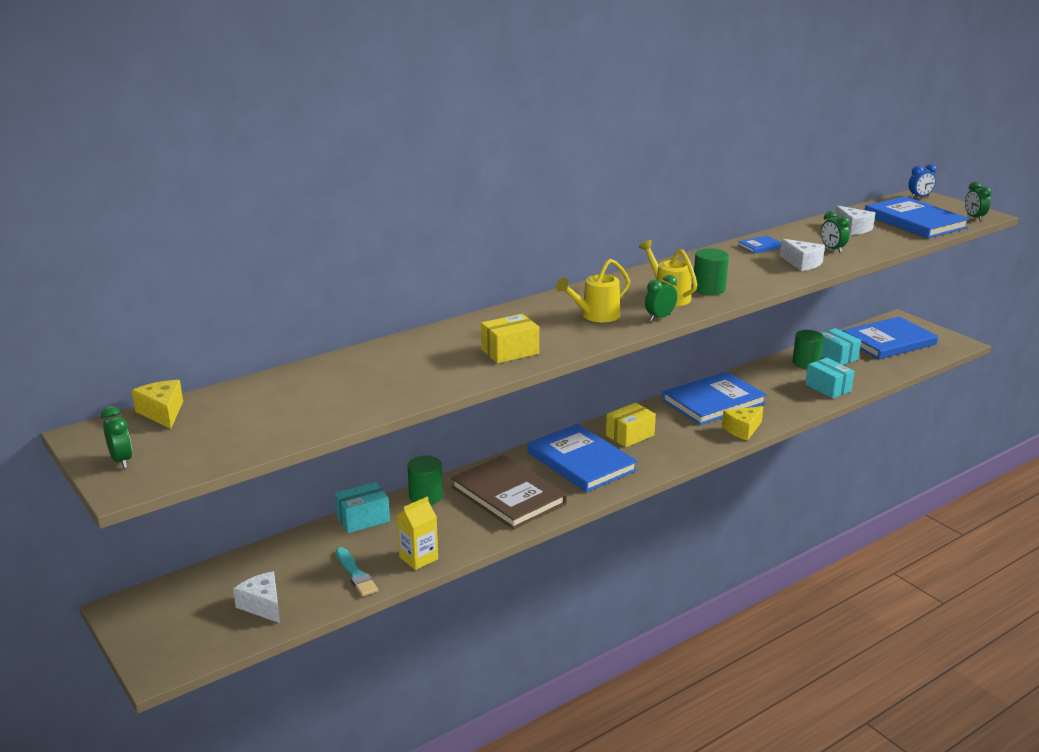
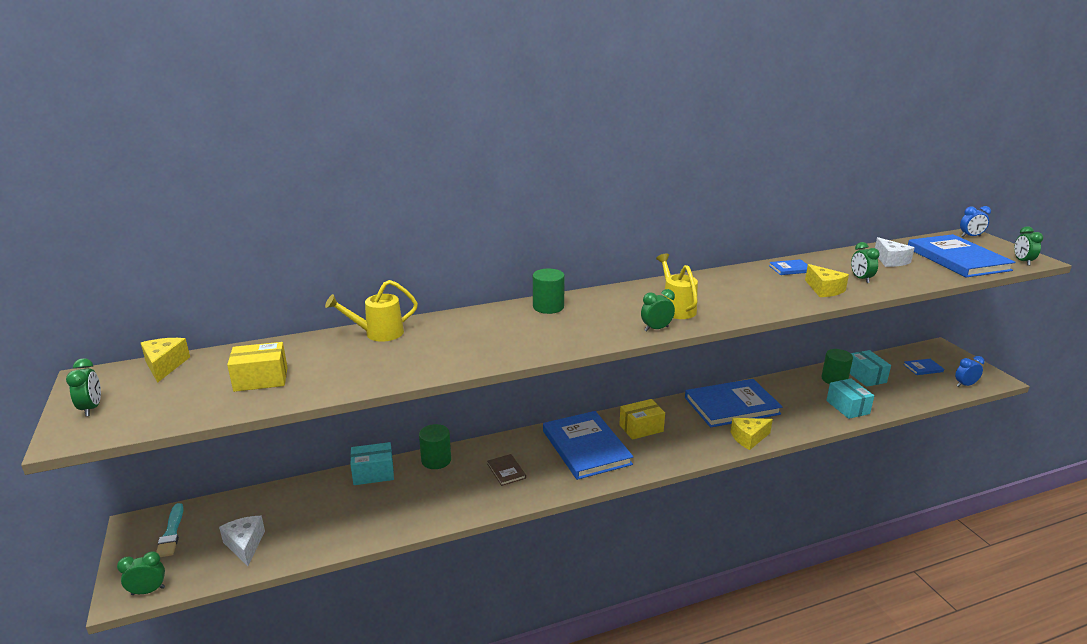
camera: 15 degrees right, 0 degrees up
(183, 662) = (148, 591): none -> green clock
(356, 574) = (337, 528): turquoise brush -> turquoise brush (171, 533)
(418, 558) = (398, 522): yellow carton -> none
(508, 495) = (506, 471): brown book -> brown book, size x0.42
(510, 351) = (496, 346): yellow box -> yellow box (261, 379)
(595, 316) = (597, 320): yellow watering can -> yellow watering can (378, 333)
(709, 289) = (719, 305): green cylinder -> green cylinder (548, 307)
(802, 263) = (824, 289): white cheese -> yellow cheese
(888, 341) = (923, 368): blue book -> blue book, size x0.42
(932, 352) = (965, 385): none -> blue clock

